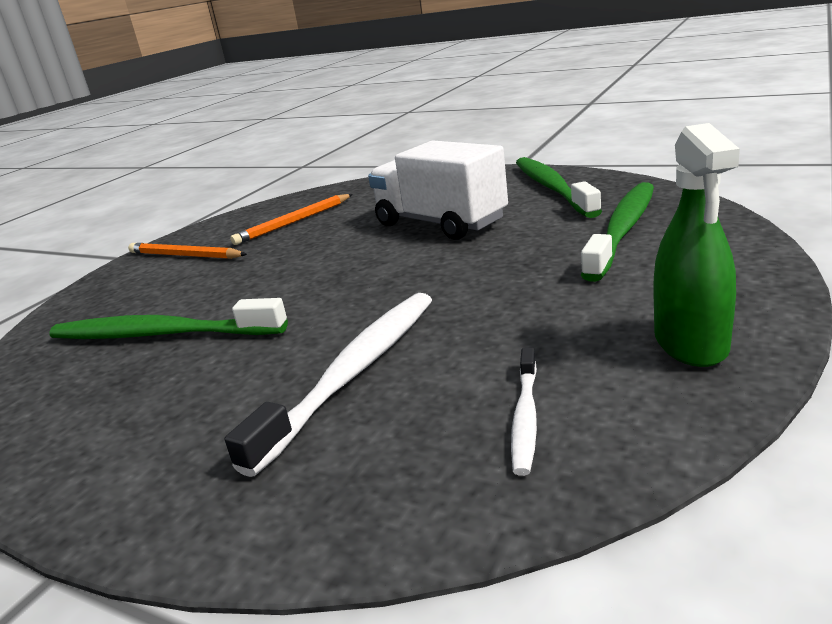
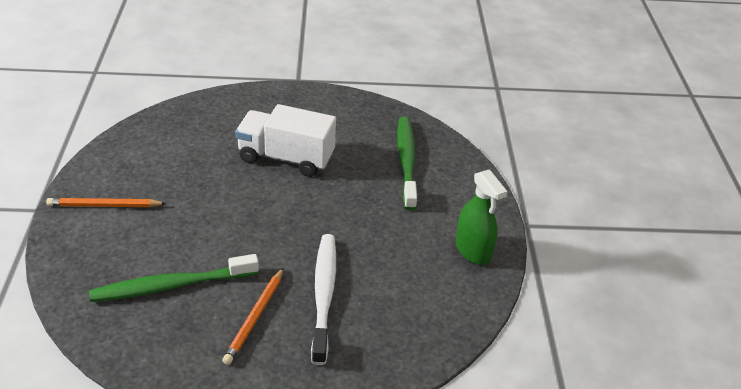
camera: 35 degrees left, 15 degrees up
(294, 222) = (166, 159): orange pencil -> orange pencil (255, 317)
(525, 417) = (423, 307): white toothbrush -> none
(552, 188) = (341, 115): green toothbrush -> none

